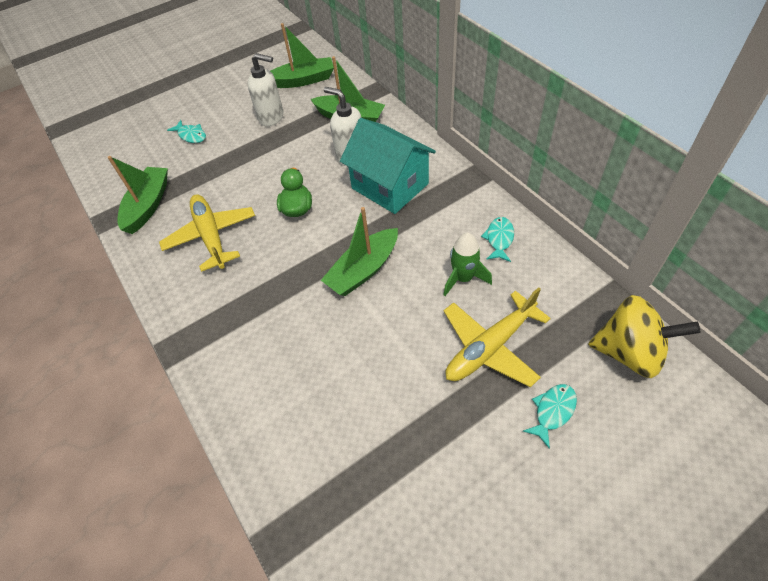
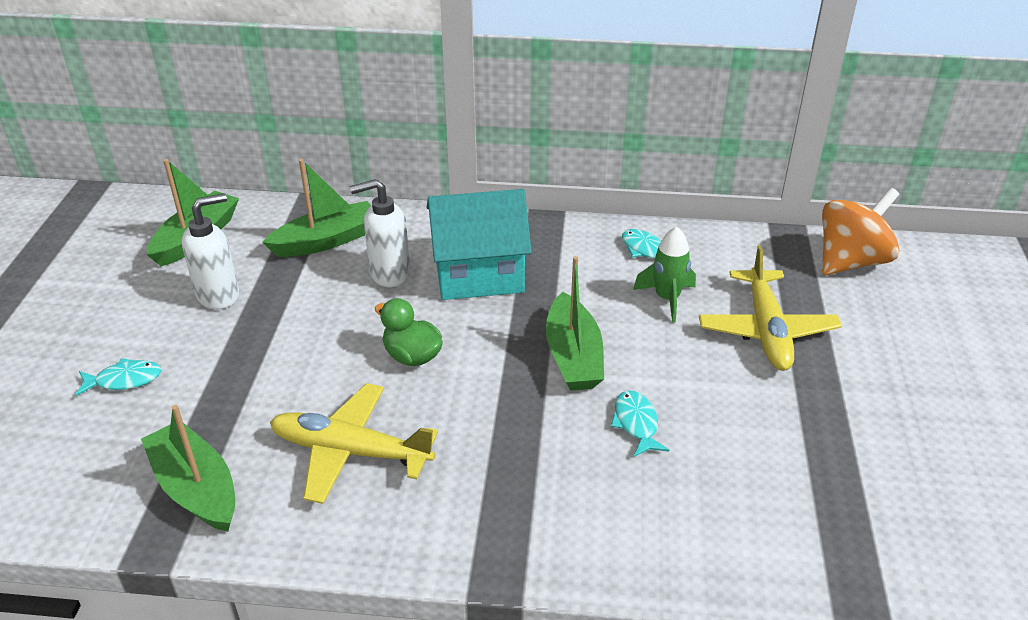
camera: 55 degrees left, 15 degrees down
(552, 411) = (871, 336): turquoise fish -> turquoise fish (636, 423)
(629, 352) = (851, 261): yellow spinning top -> orange spinning top

